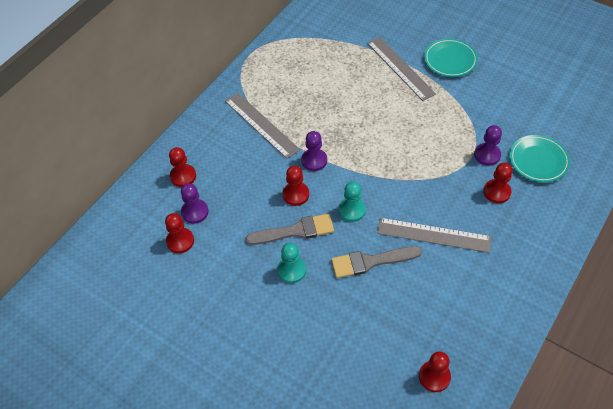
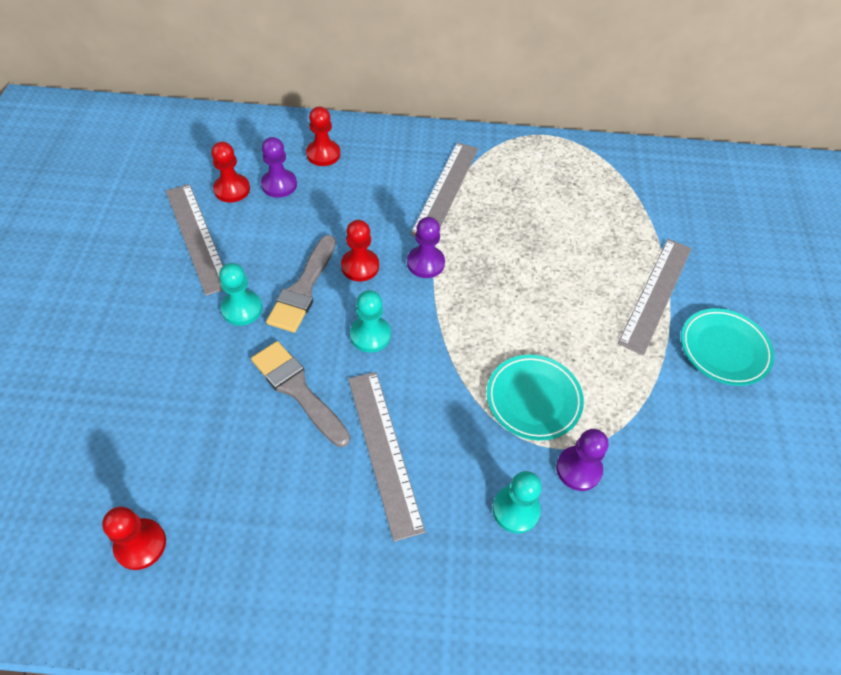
camera: 55 degrees right, 0 degrees up
(212, 276) = (197, 237): none -> grey ruler
(295, 231) = (303, 288): grey brush -> grey brush turned 60 degrees clockwise
(497, 192) = (516, 510): red pawn -> turquoise pawn
(538, 161) = (621, 552): turquoise plate -> turquoise plate (533, 399)

